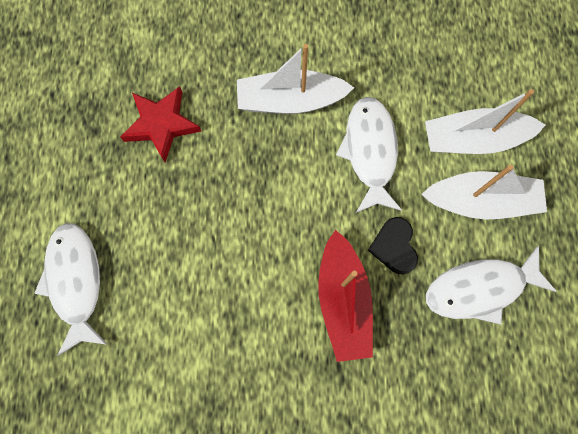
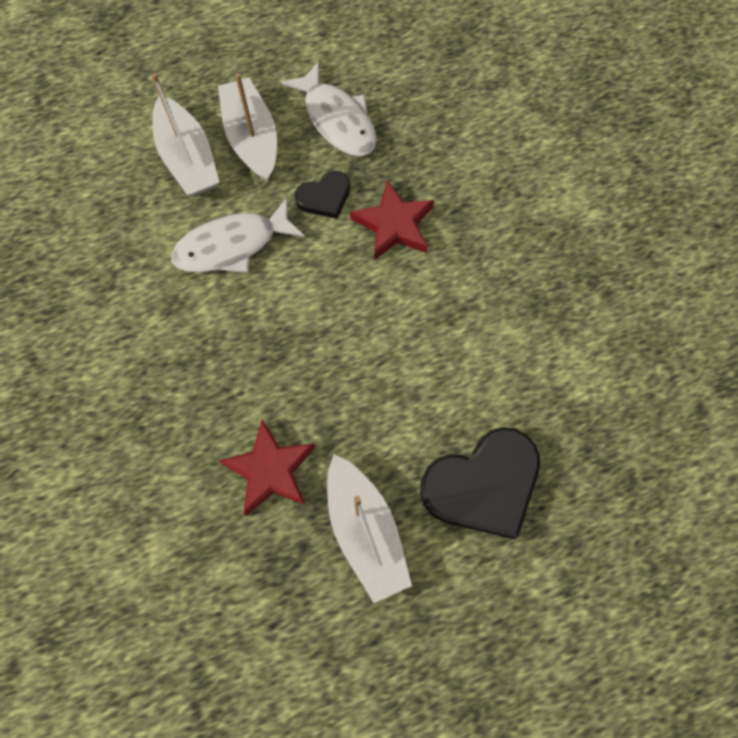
camera: 110 degrees left, 5 degrees down
(76, 282) = (482, 485): white fish -> black heart
(290, 101) = (197, 341): white boat -> white boat (365, 531)
(343, 300) = (394, 225): red boat -> red star

